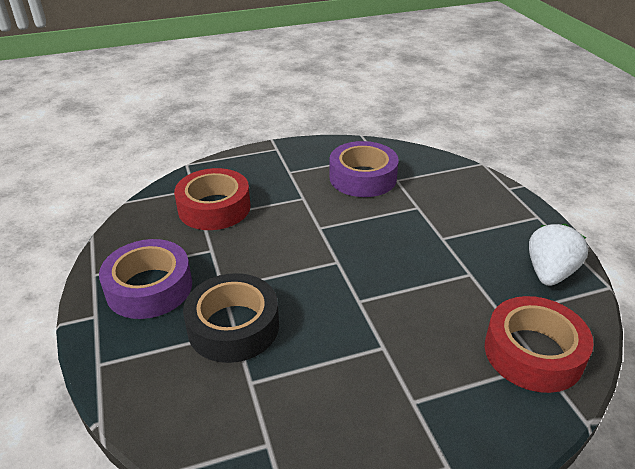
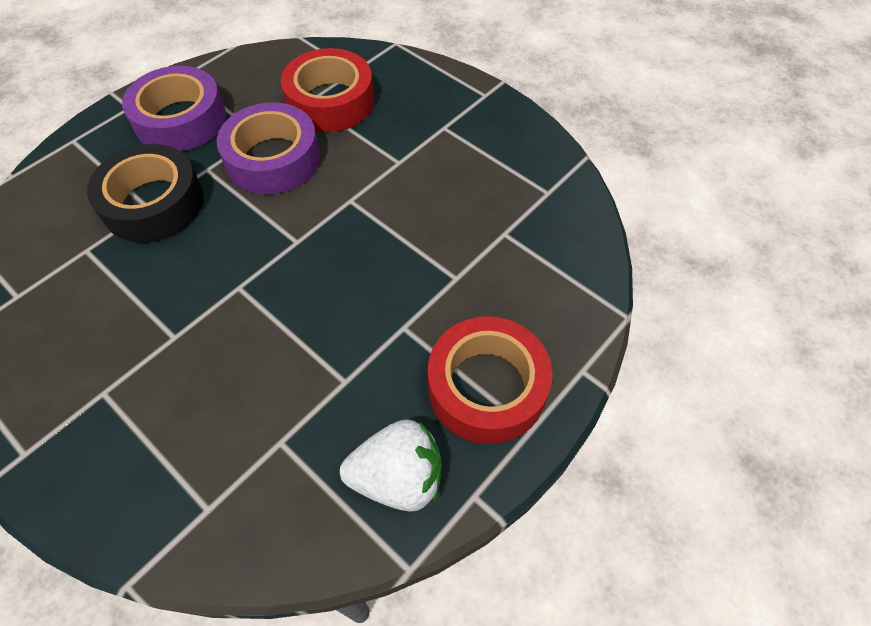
camera: 60 degrees right, 20 degrees up
(363, 177) = (482, 198): purple tape -> purple tape (273, 159)
(533, 352) = (223, 495): red tape -> red tape (486, 387)

